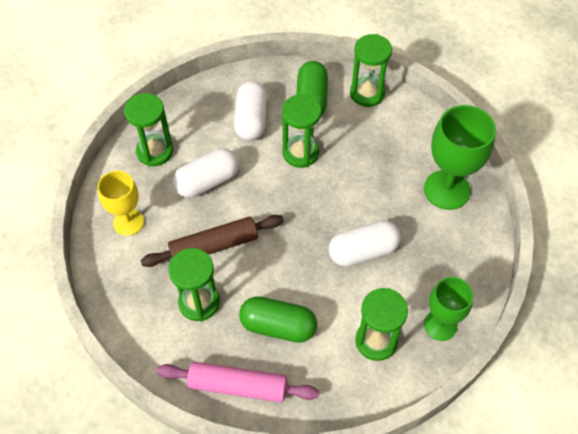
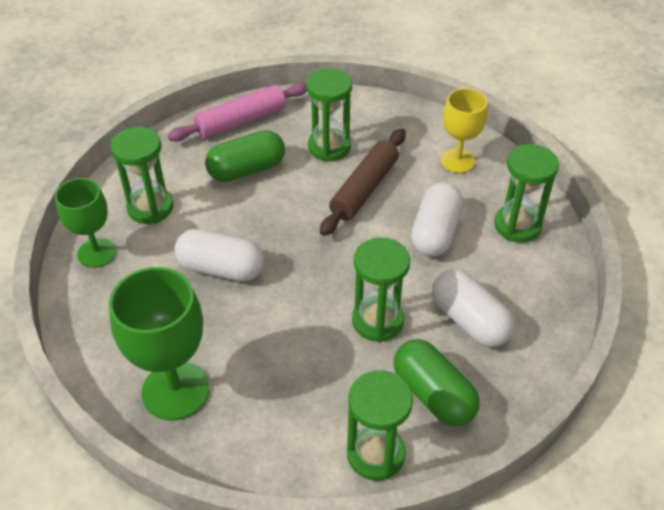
camera: 140 degrees right, 10 degrees down
(363, 251) = (221, 268): white capsule -> white capsule turned 75 degrees clockwise

